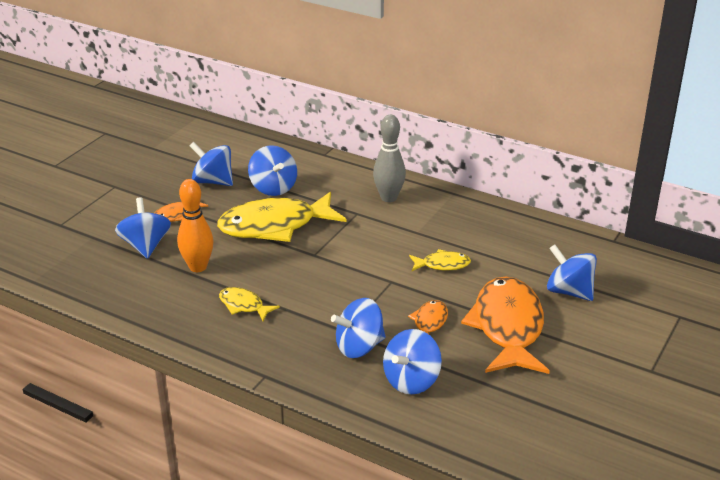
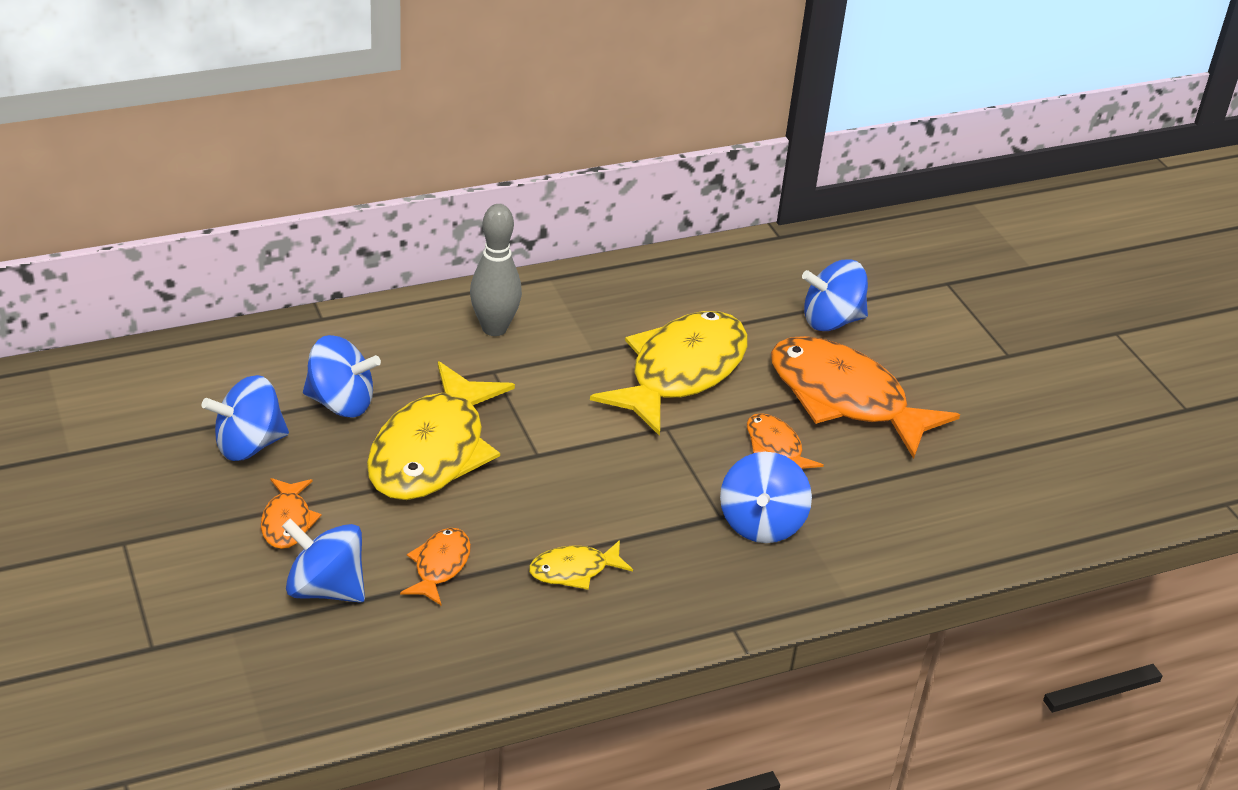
camera: 55 degrees left, 5 degrees up
(198, 267) = (440, 566): orange bowling pin -> orange fish
(411, 381) = (861, 520): blue spinning top -> none
(442, 265) = (681, 372): yellow fish -> yellow fish, size x2.16

